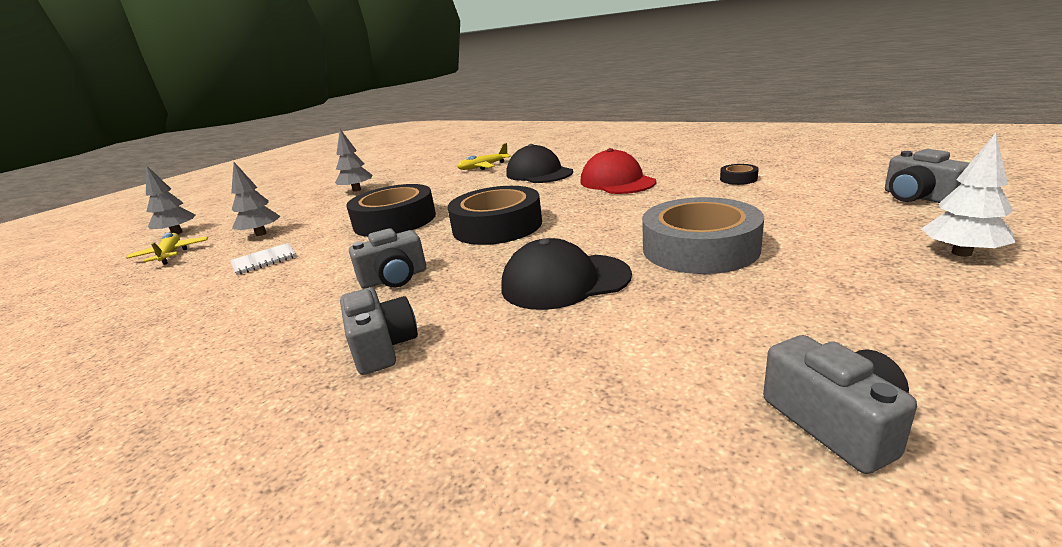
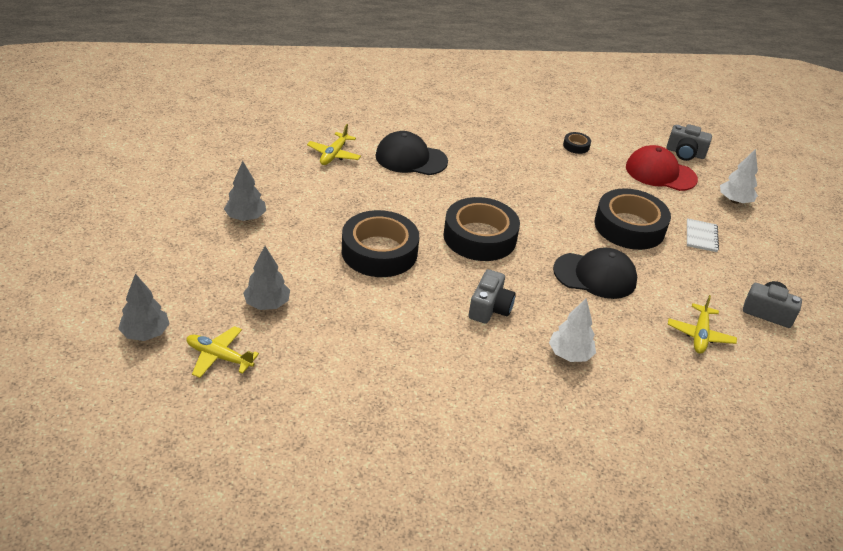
camera: 50 degrees left, 15 degrees up
(264, 260) = (345, 329): white notebook -> white notebook (701, 236)
(382, 347) = (570, 354): grey camera -> white tree
(565, 281) = (595, 275): black cap -> black cap turned 120 degrees counterclockwise
(612, 400) = (700, 335): none -> yellow plane
(617, 182) = (496, 162): red cap -> red cap (660, 173)
(700, 248) = (629, 227): grey tape -> black tape

